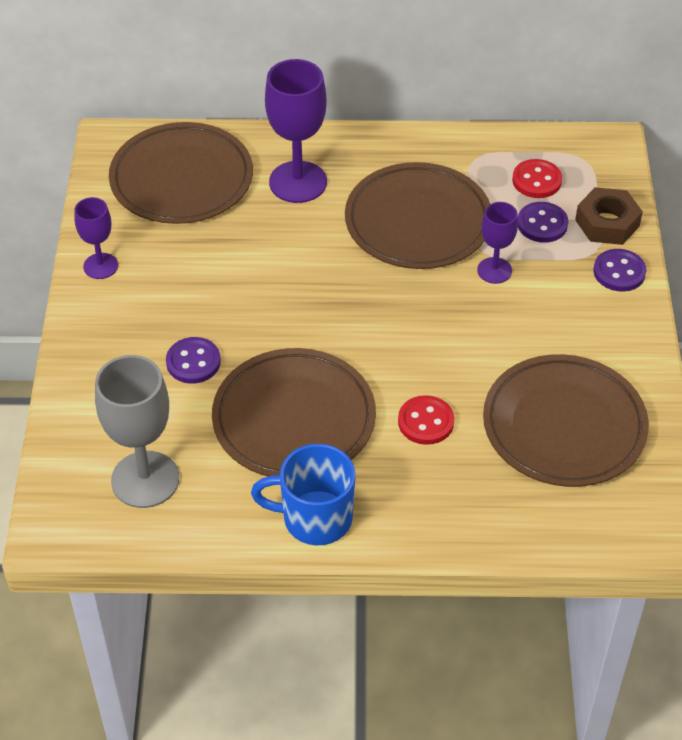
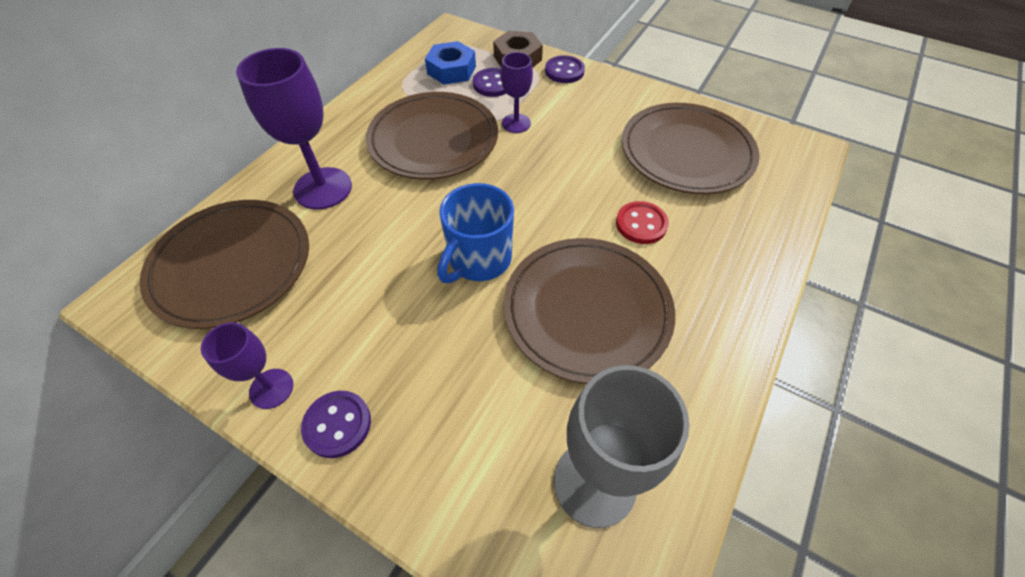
camera: 60 degrees left, 5 degrees up
(193, 362) = (465, 361): purple button -> purple button (337, 424)
(315, 518) = (713, 348): blue mug -> blue mug (479, 260)
(536, 180) = (451, 70): red button -> blue nut

